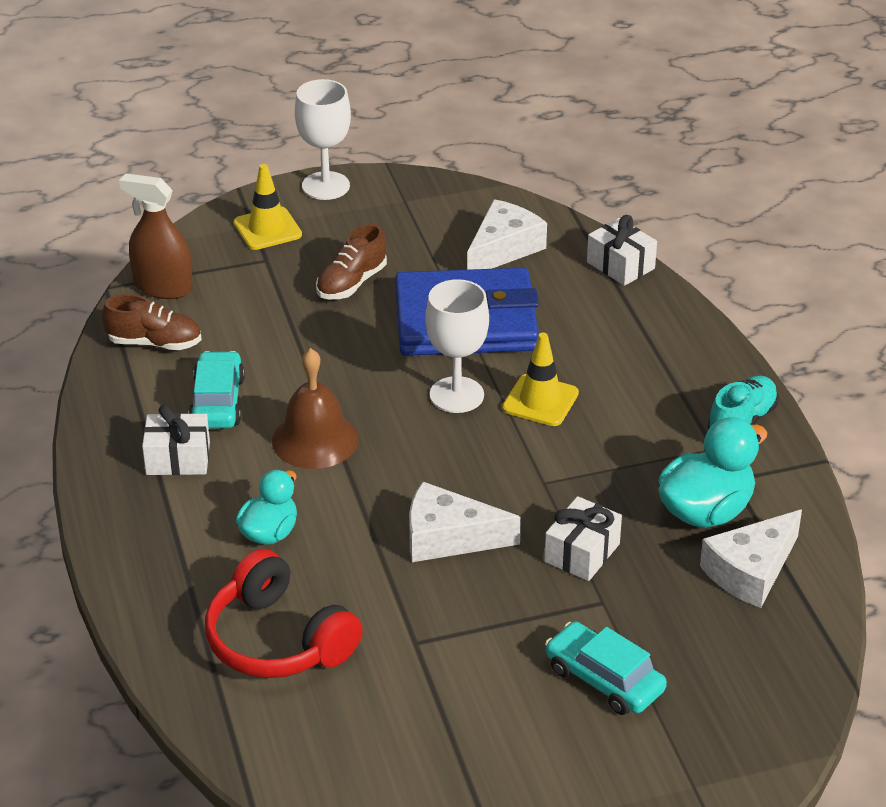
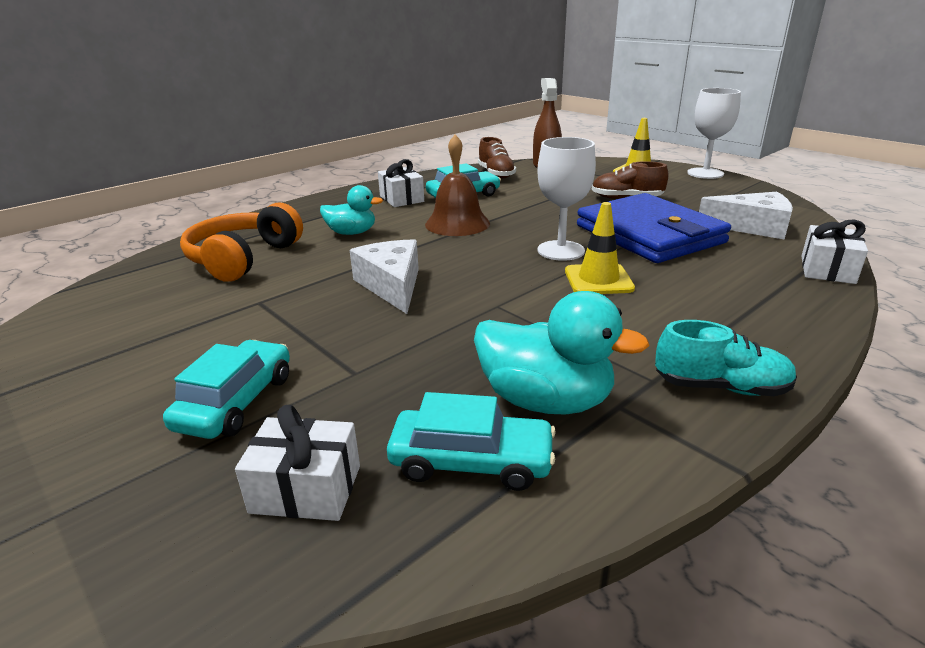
camera: 65 degrees right, 10 degrees down
(278, 640) = (243, 258): red headphones -> orange headphones
(582, 553) = (418, 345): white gift -> white gift (306, 489)
(751, 571) = (471, 461): white cheese -> turquoise car

